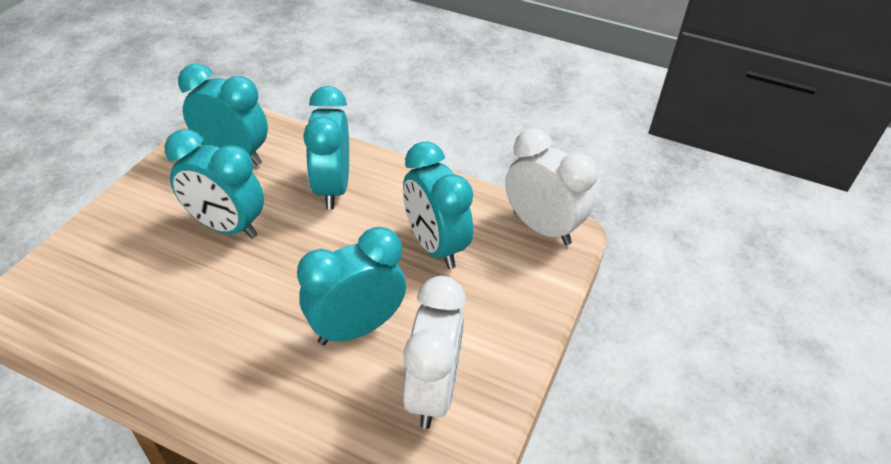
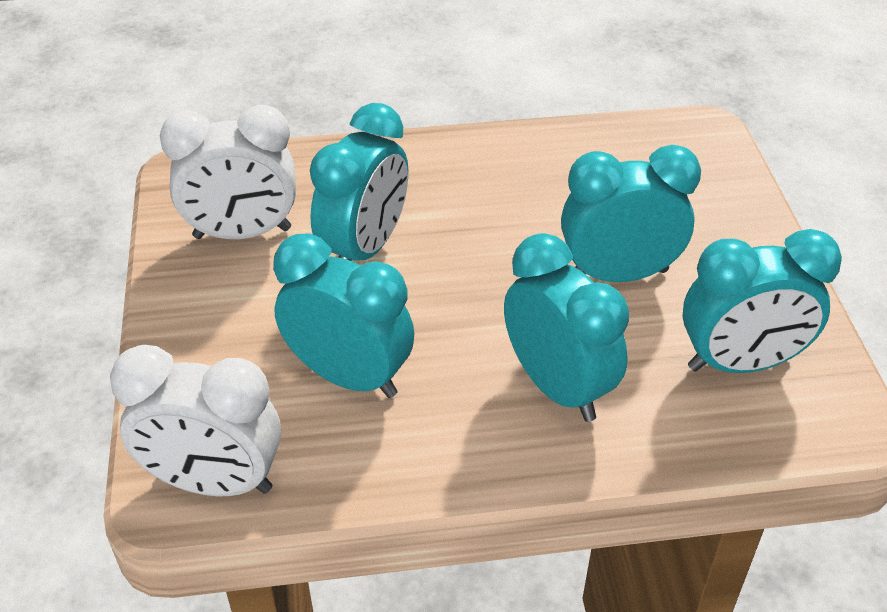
camera: 150 degrees right, 0 degrees up
(432, 392) = (242, 233): white clock -> white clock turned 75 degrees counterclockwise

